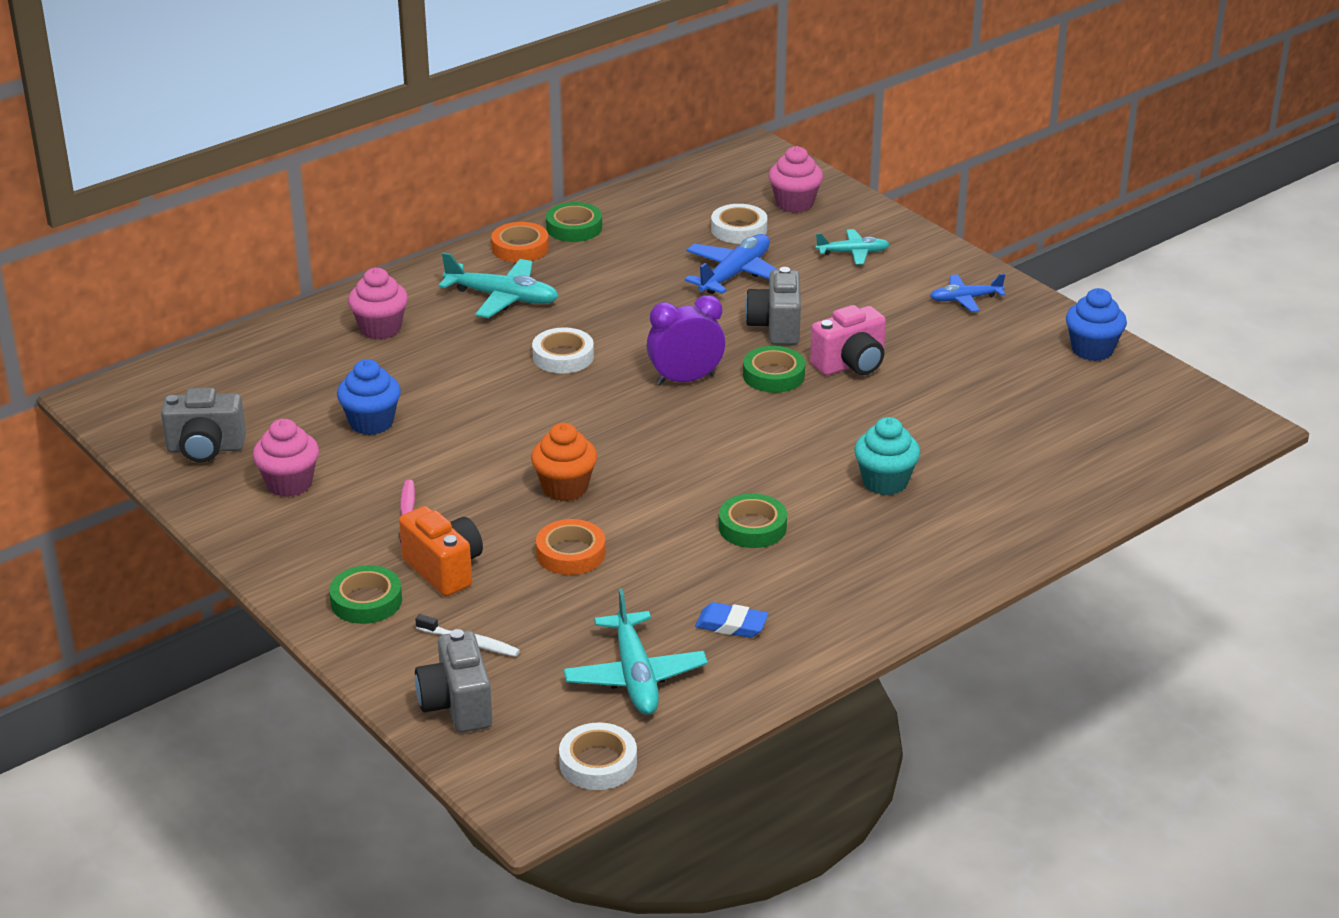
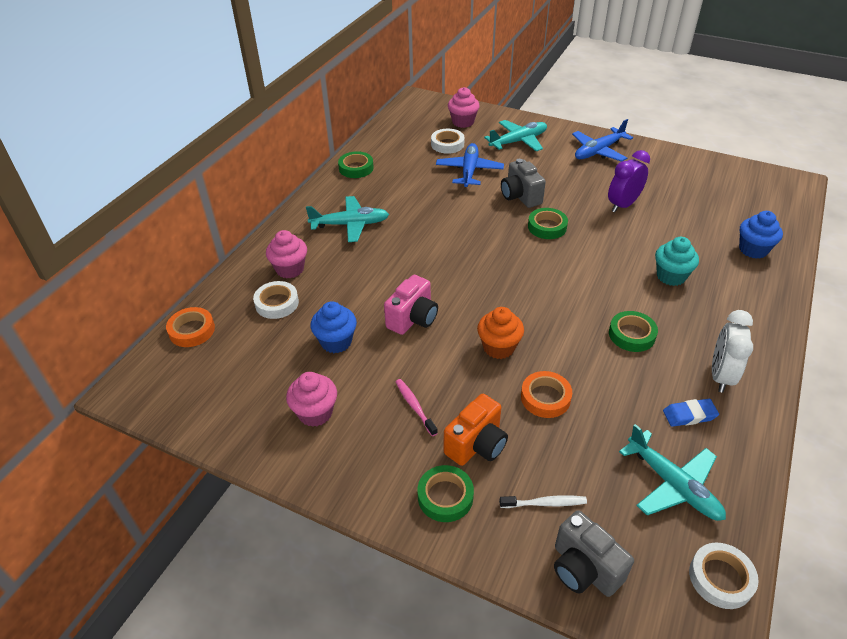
camera: 25 degrees left, 10 degrees up
(205, 449) = (234, 405): grey camera -> none
(444, 569) = (476, 445): orange camera -> orange camera turned 105 degrees clockwise
(520, 248) = (335, 189): orange tape -> orange tape (192, 330)
(563, 356) = (418, 253): white tape -> white tape (277, 303)
(685, 380) = (502, 245): purple clock -> purple clock (623, 205)
(820, 602) = (720, 376): none -> white clock
(851, 365) = (580, 207): pink camera -> pink camera (413, 319)
(853, 253) = (518, 141): turquoise plane -> turquoise plane, size x1.61
(965, 299) = (598, 151): blue plane -> blue plane, size x1.61
(1092, 350) = (686, 161): blue cupcake -> blue cupcake (753, 250)

